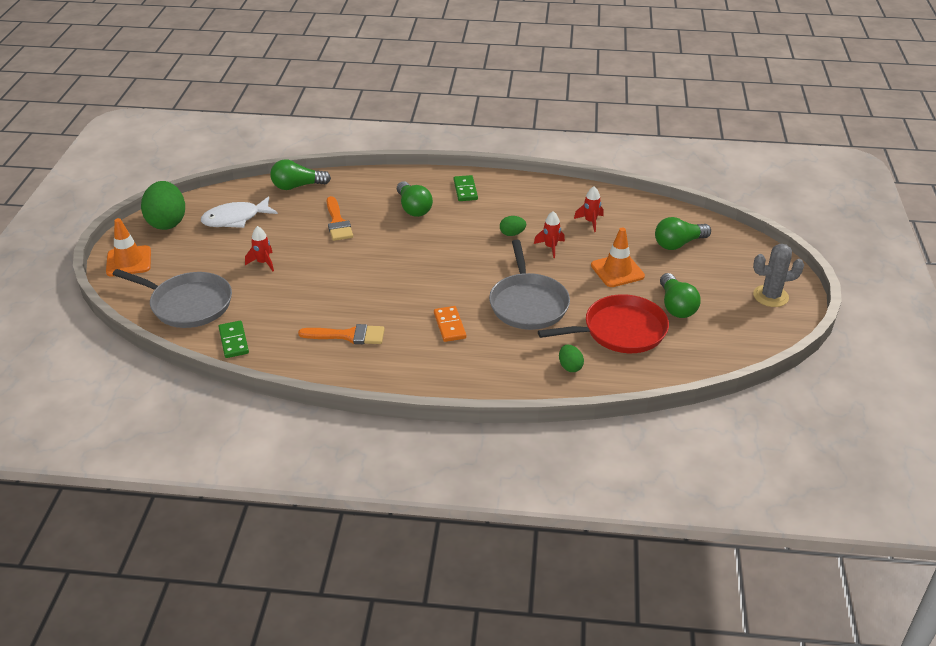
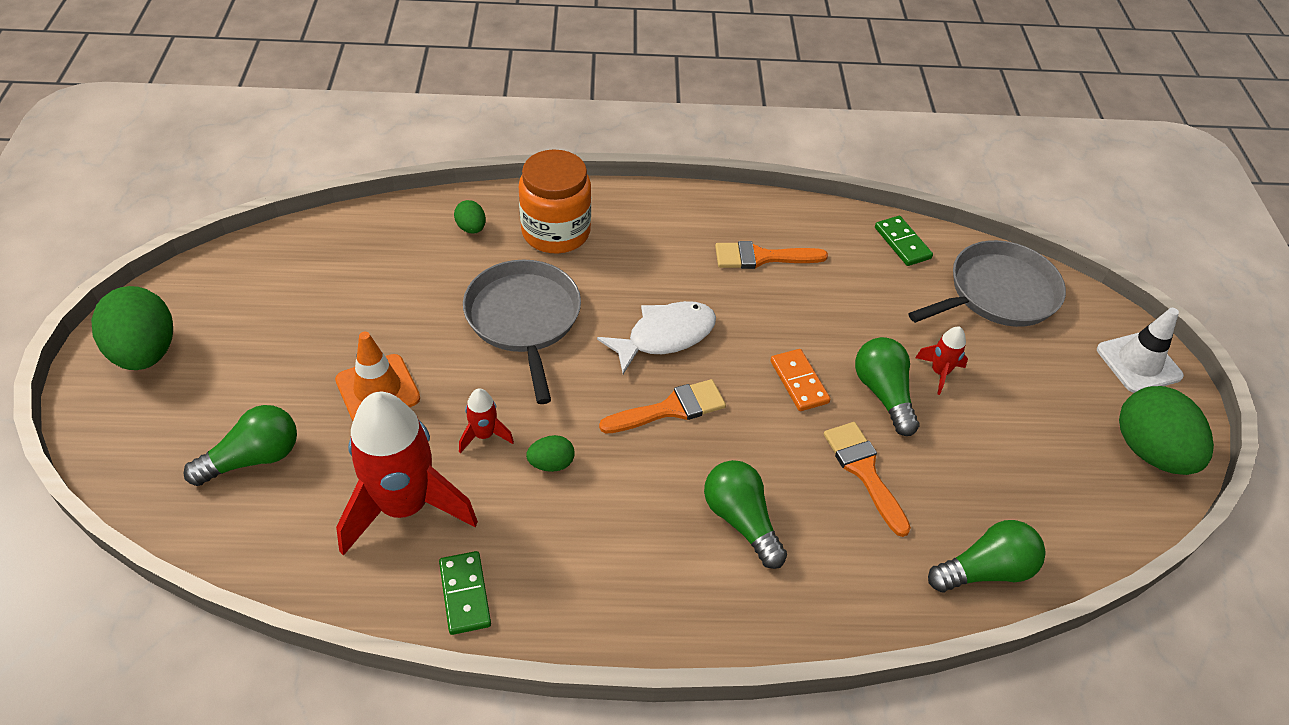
camera: 170 degrees right, 10 degrees up
(129, 261) = (1138, 363): orange traffic cone -> white traffic cone
(188, 304) = (997, 293): grey pan -> grey pan turned 135 degrees clockwise
(235, 219) = (1043, 468): white fish -> white fish (665, 336)
(439, 253) = (671, 409): none -> orange brush
(450, 325) = (631, 278): orange domino -> orange domino (799, 382)
(465, 190) = (651, 585): green domino -> green domino (465, 594)
(503, 361) = (556, 232): none -> orange jar
(590, 222) = (404, 506): red rocket -> red rocket, size x2.32
(620, 331) = (396, 281): red pan -> none
(676, 306) = (302, 326): green light bulb -> green light bulb (883, 393)
(770, 296) = (145, 352): grey cactus -> green egg

